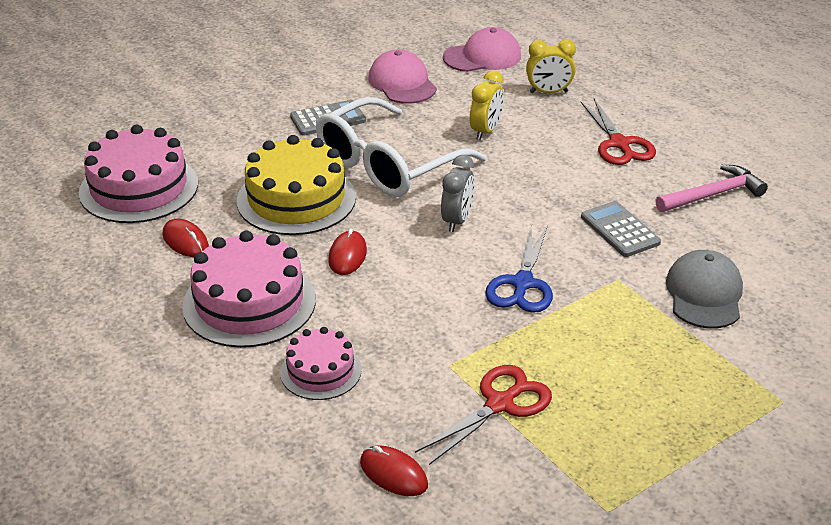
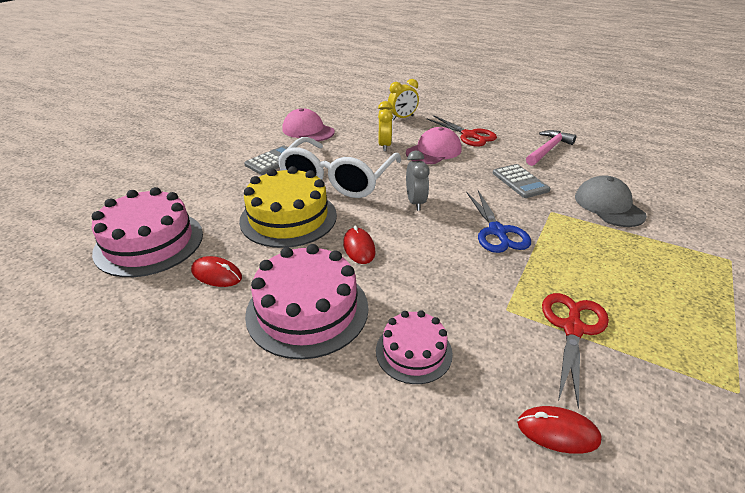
camera: 25 degrees left, 0 degrees up
(482, 57) = (346, 108): pink cap -> pink cap (434, 151)
(619, 230) = (520, 181): grey calculator -> grey calculator turned 150 degrees counterclockwise

